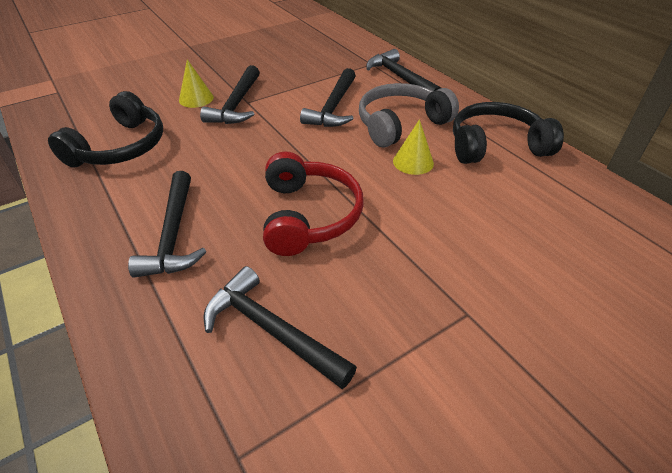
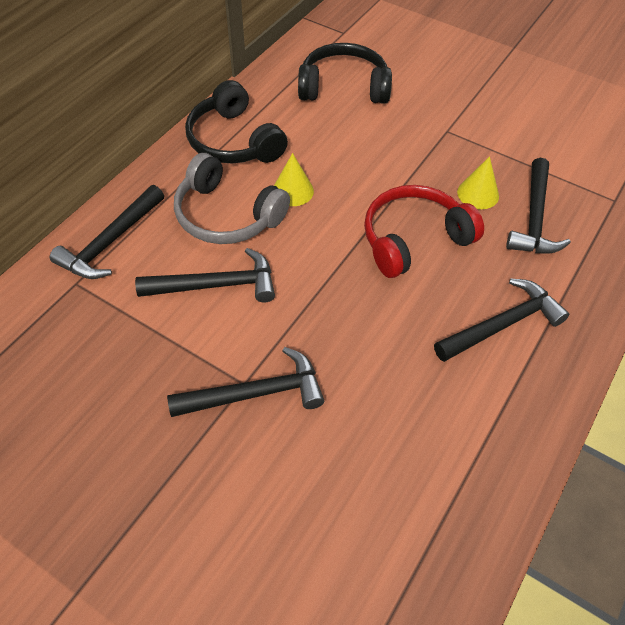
camera: 115 degrees left, 10 degrees up
(120, 147) = (419, 471): black headphones -> black headphones (343, 87)
(196, 98) = (263, 455): yellow cone -> yellow cone (478, 194)

